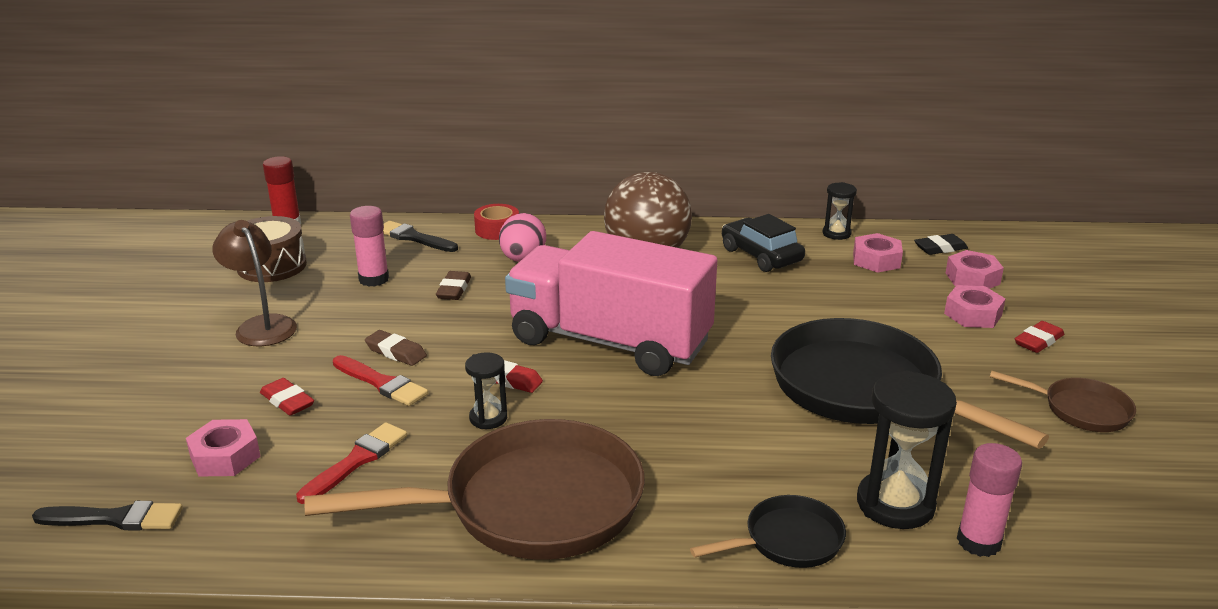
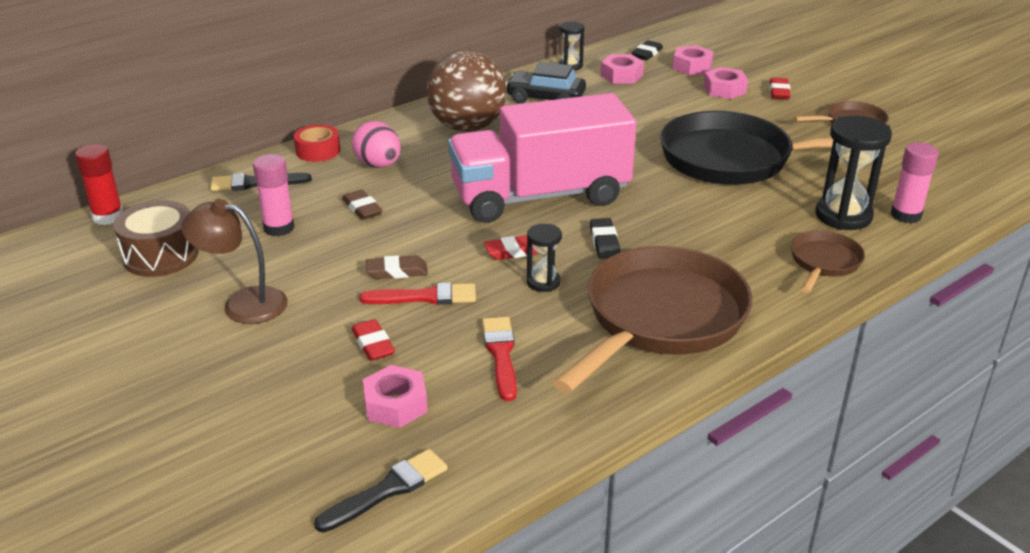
camera: 40 degrees left, 5 degrees up
(287, 401) = (373, 344): red eraser -> red eraser turned 60 degrees clockwise
(598, 409) = (604, 242): none -> black eraser
(787, 541) = (824, 262): black pan -> brown pan

